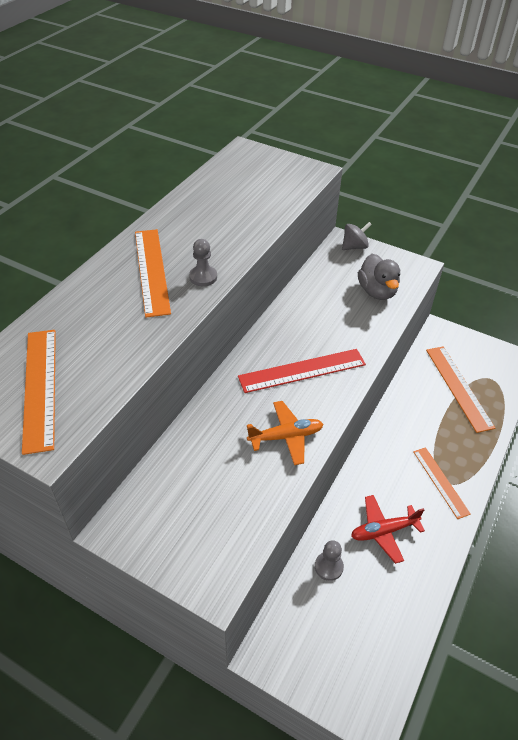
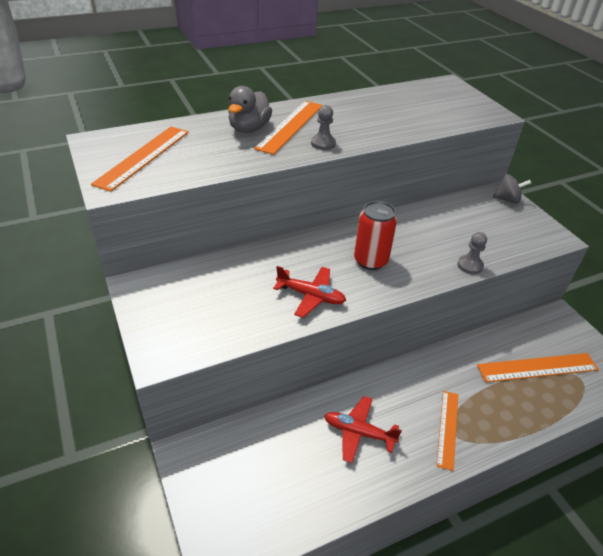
camera: 35 degrees right, 5 degrees down
(286, 437) = (311, 296): orange plane -> red plane
(302, 370) = (370, 260): red ruler -> red can
(328, 567) = (288, 428): grey pawn -> grey pawn (470, 265)
(377, 291) = (496, 238): grey duck -> grey duck (249, 129)
(458, 387) = (537, 367): orange ruler -> orange ruler turned 60 degrees clockwise

